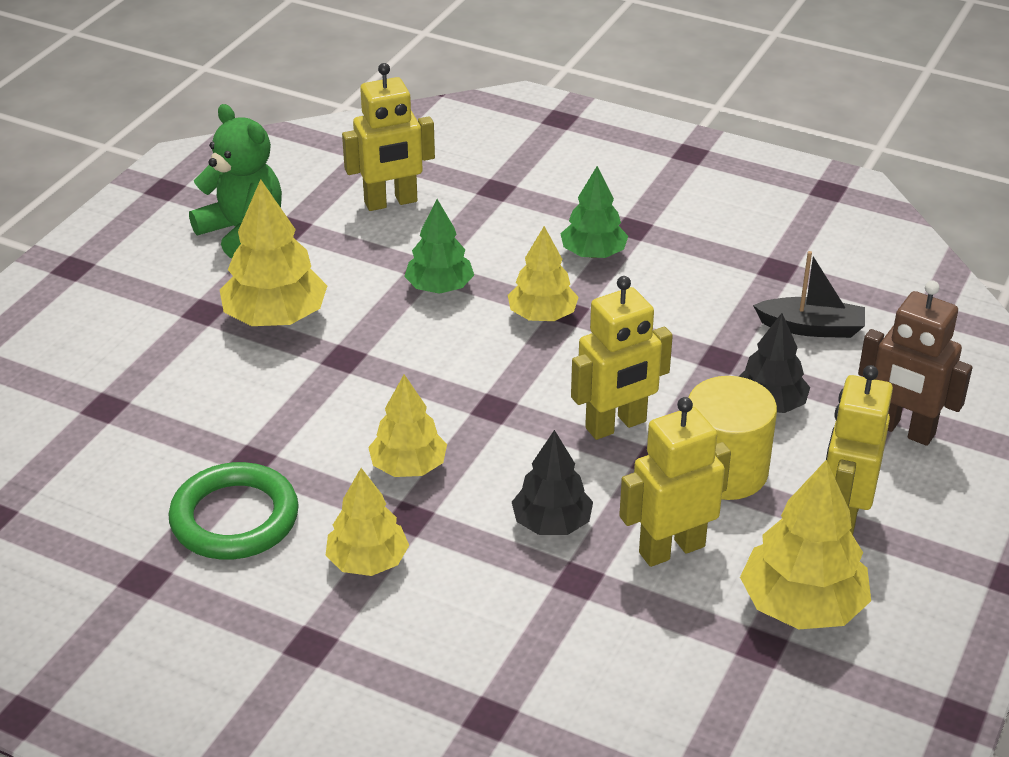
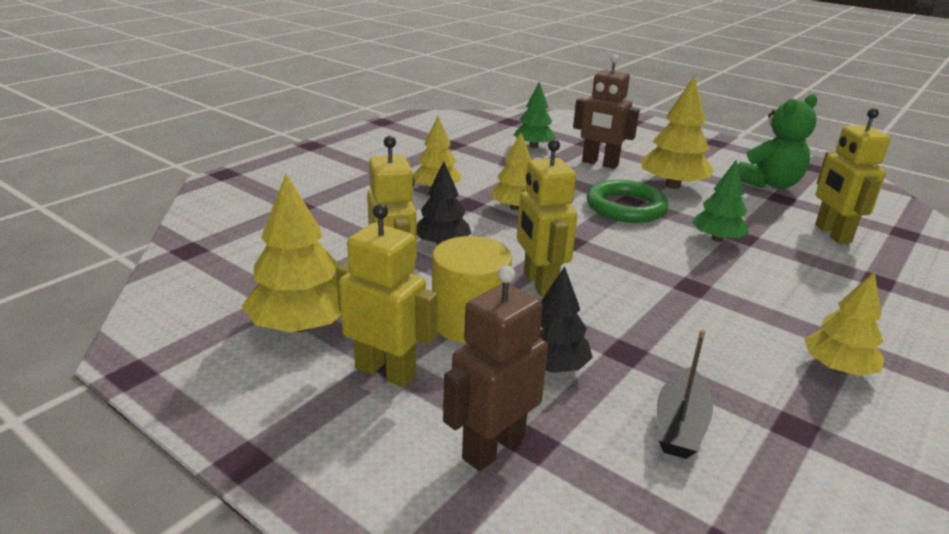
camera: 100 degrees right, 10 degrees down
(202, 389) = (600, 163): none -> brown robot
(235, 518) = (487, 163): green ring -> green ring (626, 207)
(542, 315) = (685, 274): yellow tree -> yellow tree (837, 368)
(593, 253) = (787, 312): green tree -> green tree (533, 146)

